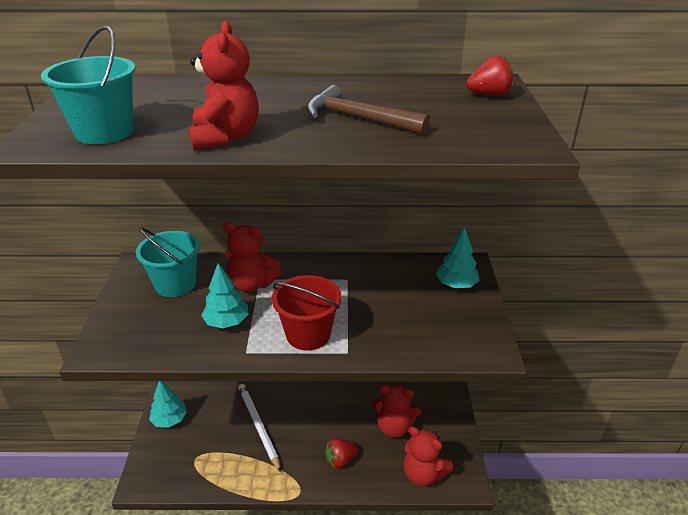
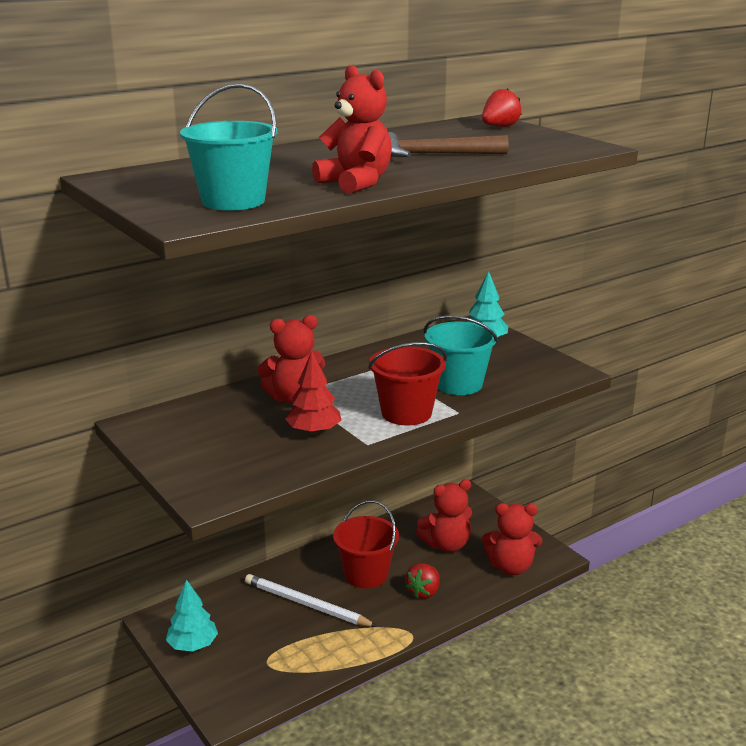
camera: 35 degrees left, 10 degrees down
(175, 284) = (210, 424): turquoise bucket -> turquoise bucket (458, 384)
(227, 322) = (314, 431): turquoise tree -> red tree
(316, 423) = (366, 574): none -> red bucket

